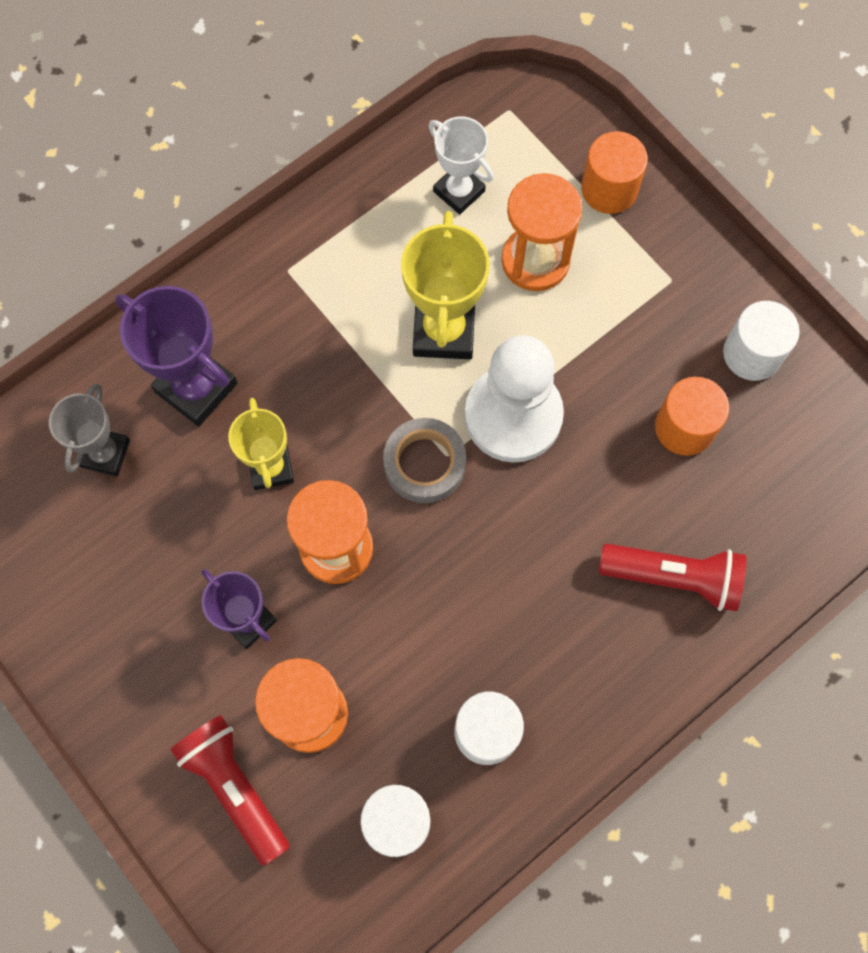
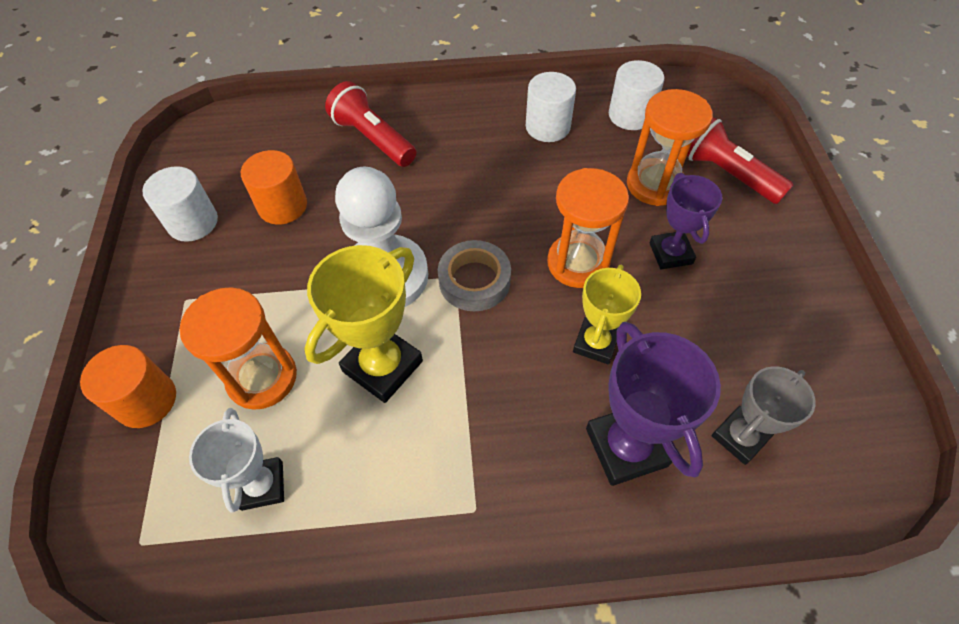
camera: 145 degrees left, 15 degrees down
(235, 787) = (726, 173): red flashlight -> red flashlight turned 135 degrees clockwise

